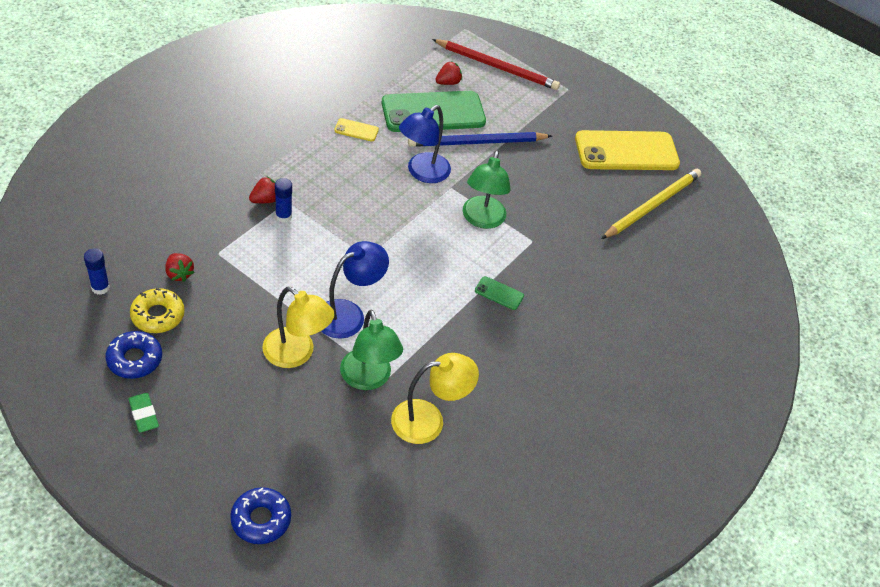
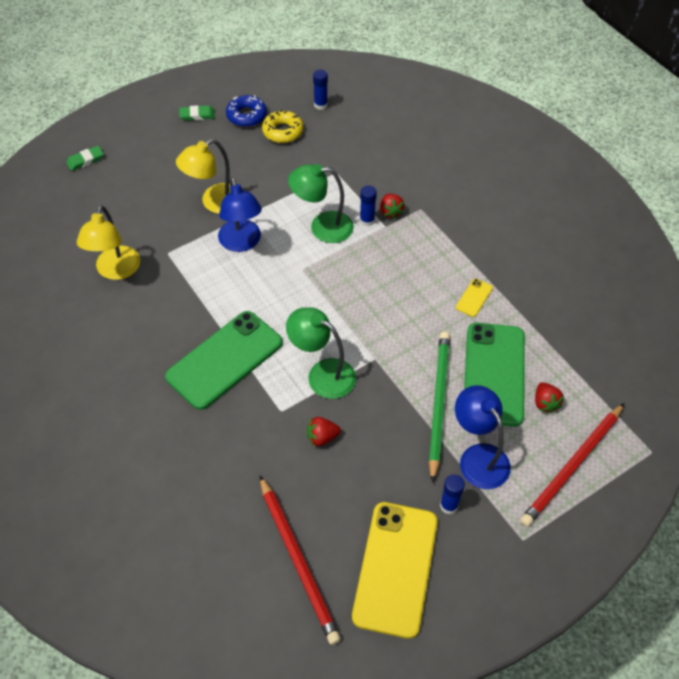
camera: 115 degrees right, 5 degrees up
(179, 274) = (320, 148): red strawberry -> red strawberry (322, 437)
(261, 519) = (85, 160): blue donut -> green eraser
(368, 379) = (172, 241): green lamp -> green lamp (322, 227)
(422, 173) = (401, 339): blue lamp -> blue lamp (478, 457)
(477, 142) = (438, 403): blue pencil -> green pencil
(499, 293) = (225, 360): green phone -> green phone, size x2.46
(563, 128) = (449, 505): none -> blue glue stick
(652, 205) = (298, 561): yellow pencil -> red pencil

